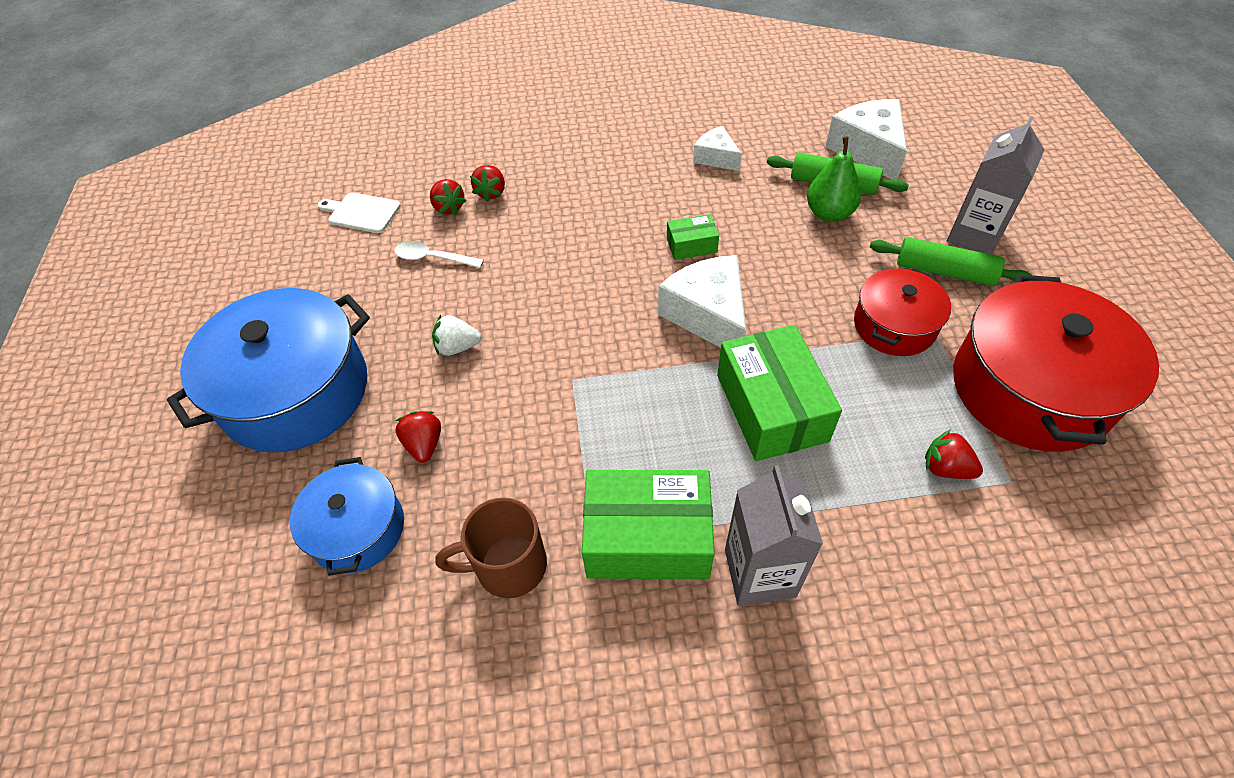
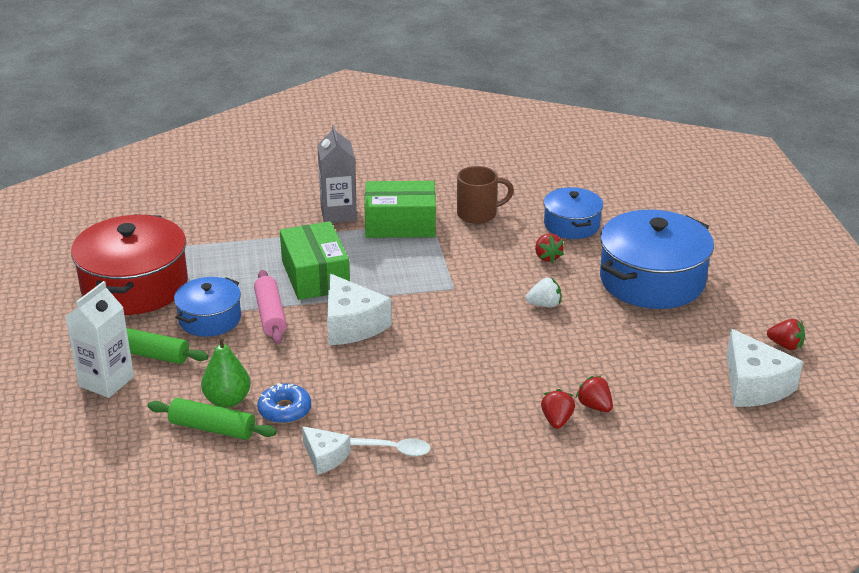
camera: 175 degrees right, 20 degrees down
(361, 212) = (679, 401): white cutting board -> none
(433, 258) = (590, 363): white spoon -> white spoon (393, 449)
(691, 245) = (360, 373): green box -> none
(765, 203) = (284, 410): none -> blue donut
(816, 332) = (270, 315): none -> pink rolling pin
(868, 150) = (160, 465): white cheese -> white cheese (754, 385)
(894, 326) = (210, 319): red pot -> blue pot
(945, 468) = (214, 251): red strawberry -> red strawberry (785, 345)
(974, 236) = (106, 381): grey carton -> white carton

